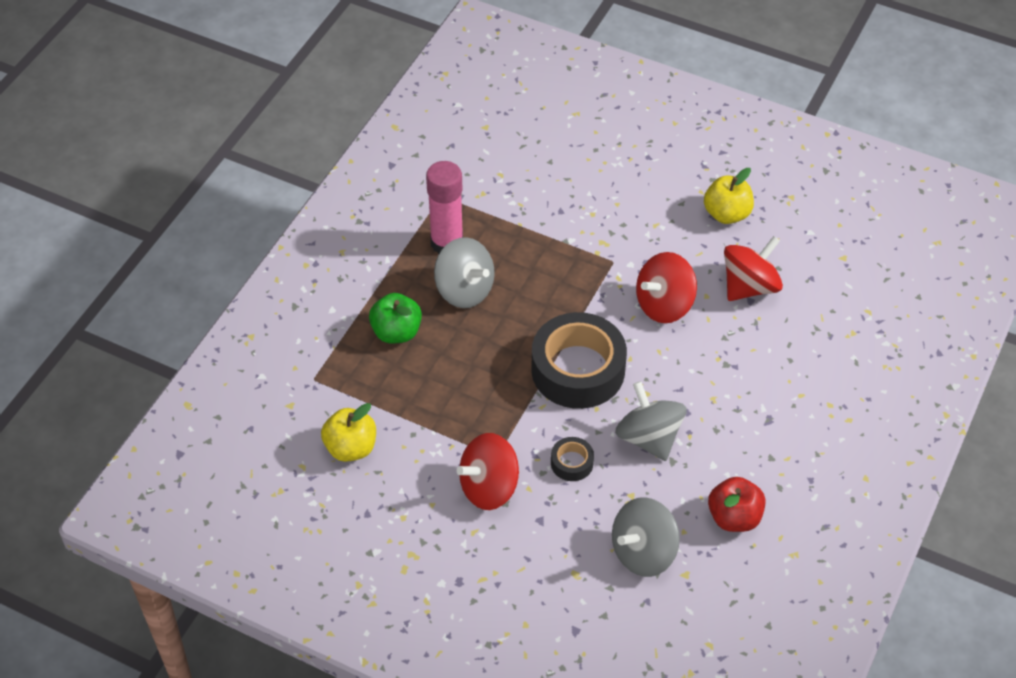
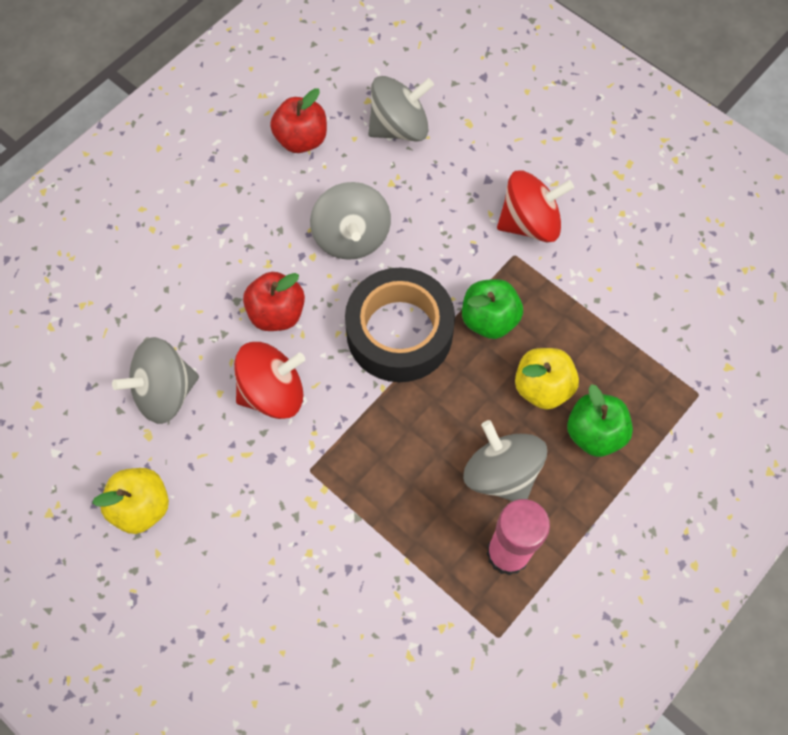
camera: 165 degrees left, 15 degrees up
(351, 448) = (666, 299): yellow apple -> yellow apple (542, 387)
(504, 397) = (489, 319): none -> green apple
(572, 463) = (439, 229): black tape -> none
(687, 362) = (277, 313): none -> red apple
(749, 286) = (165, 392): red spinning top -> grey spinning top

